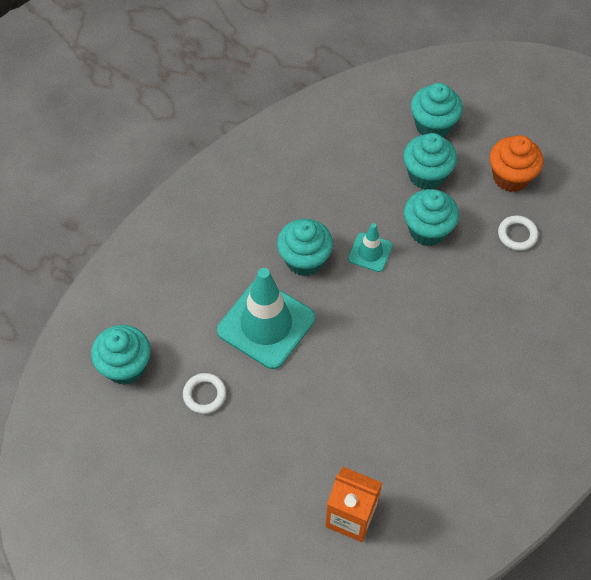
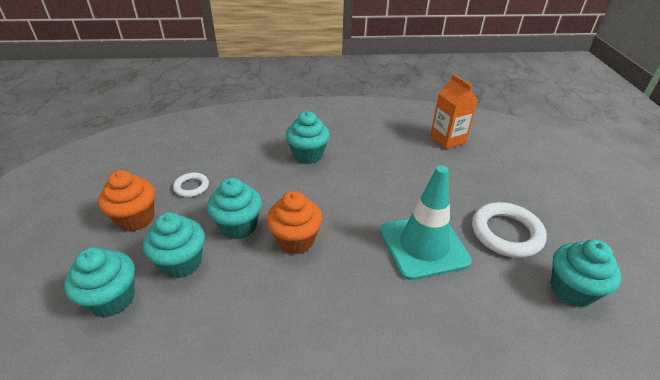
camera: 140 degrees left, 20 degrees down
(204, 395) = (506, 233): white ring -> white ring, size x1.84
(304, 260) = (351, 269): turquoise cupcake -> turquoise cupcake (308, 155)
(370, 252) = (295, 240): turquoise traffic cone -> orange cupcake

